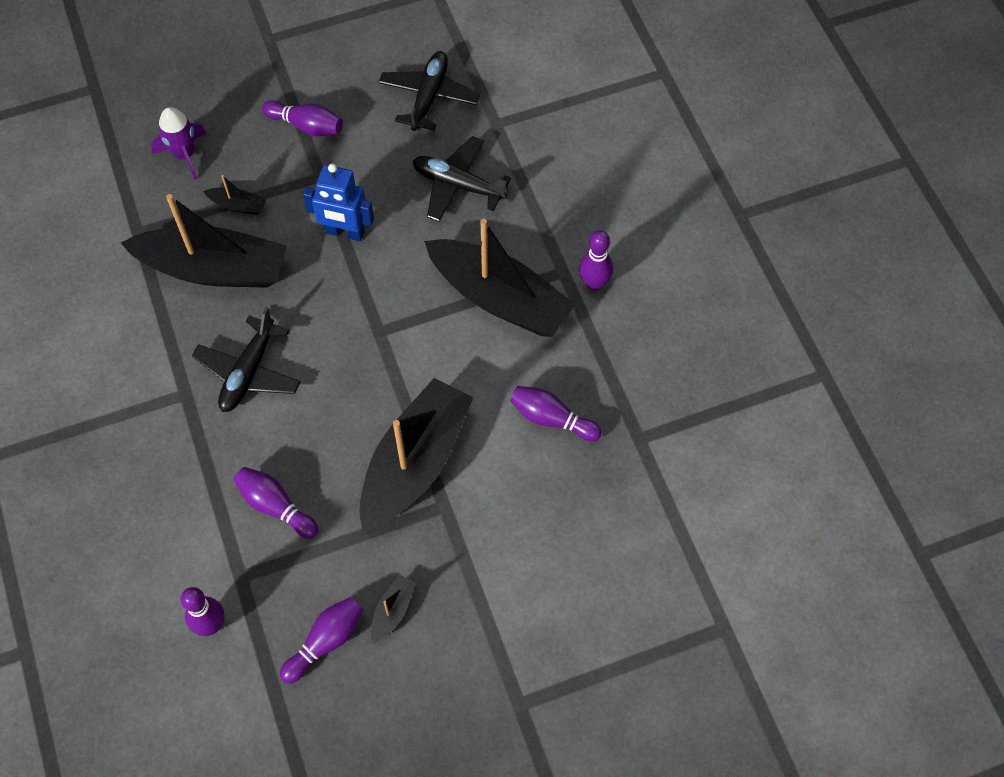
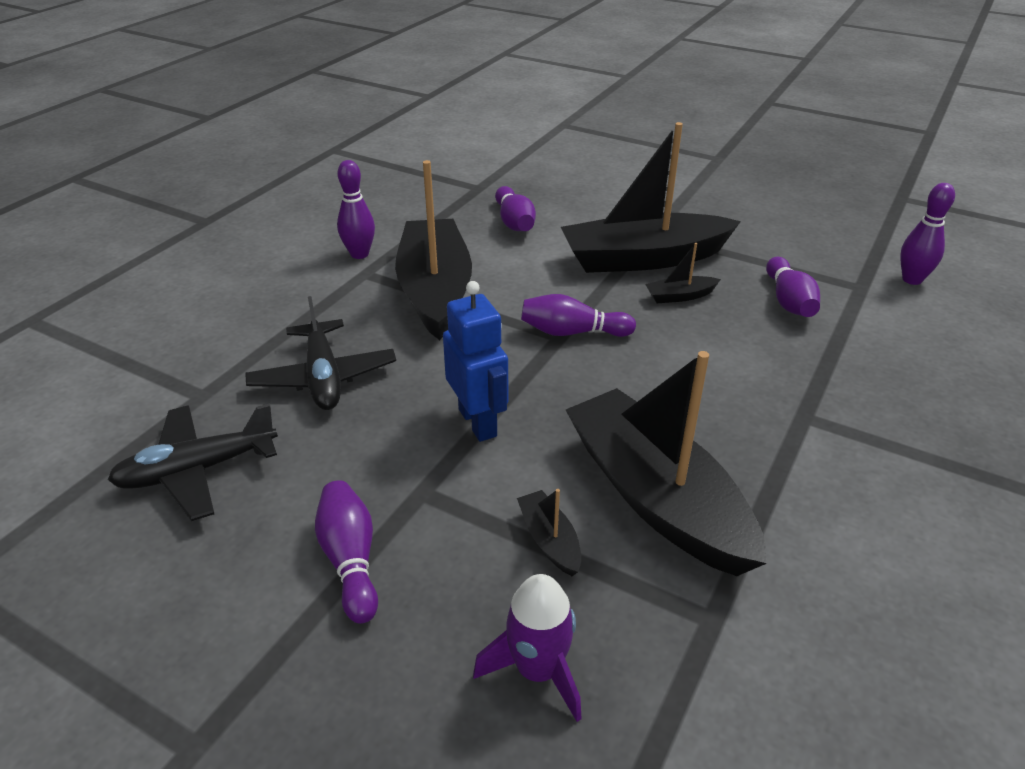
camera: 130 degrees left, 25 degrees down
(249, 372) = (717, 389): black plane -> none
(326, 641) = (821, 230): purple bowling pin -> purple bowling pin (572, 332)
(392, 611) = (754, 217): black boat -> black boat (680, 296)

